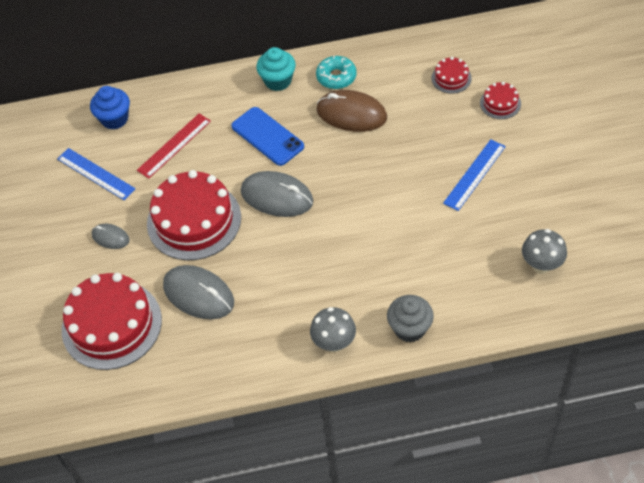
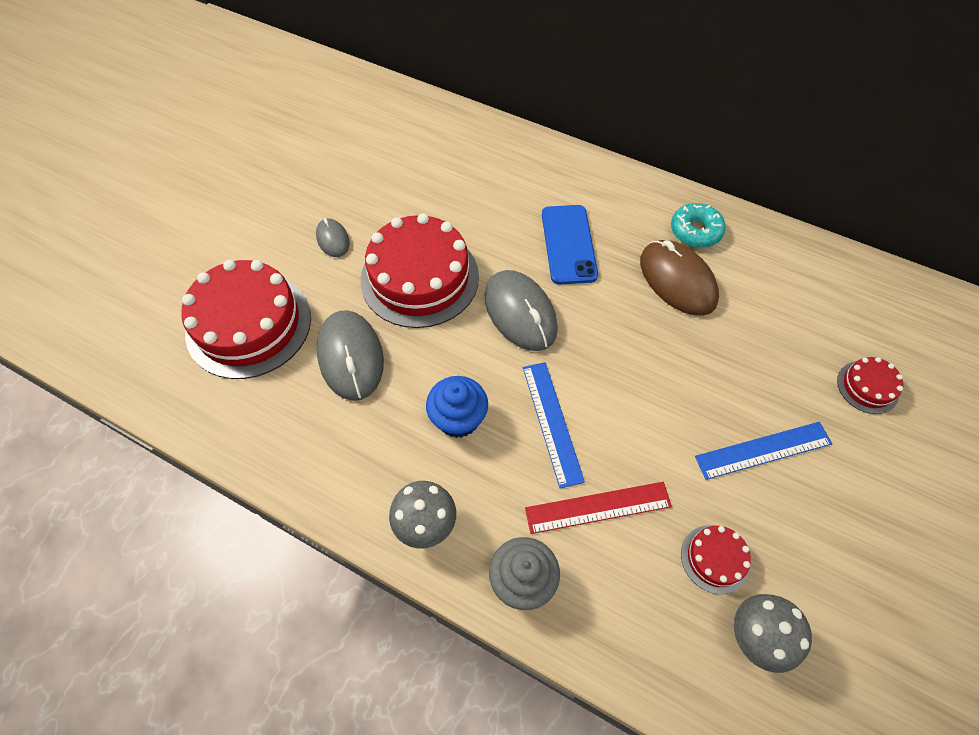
camera: 35 degrees right, 5 degrees up
(95, 174) = (380, 172): blue ruler -> blue ruler (552, 422)
(114, 119) = (445, 133): blue cupcake -> blue cupcake (458, 419)
(174, 145) = (473, 193): red ruler -> red ruler (598, 507)
(278, 81) = (630, 196): turquoise cupcake -> none
(451, 78) = (828, 317): red cake -> red cake (715, 558)

